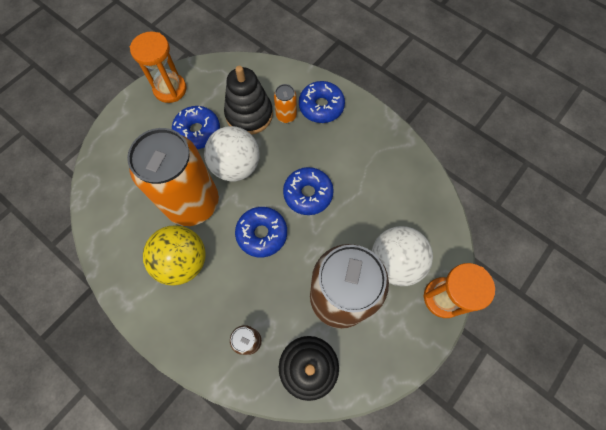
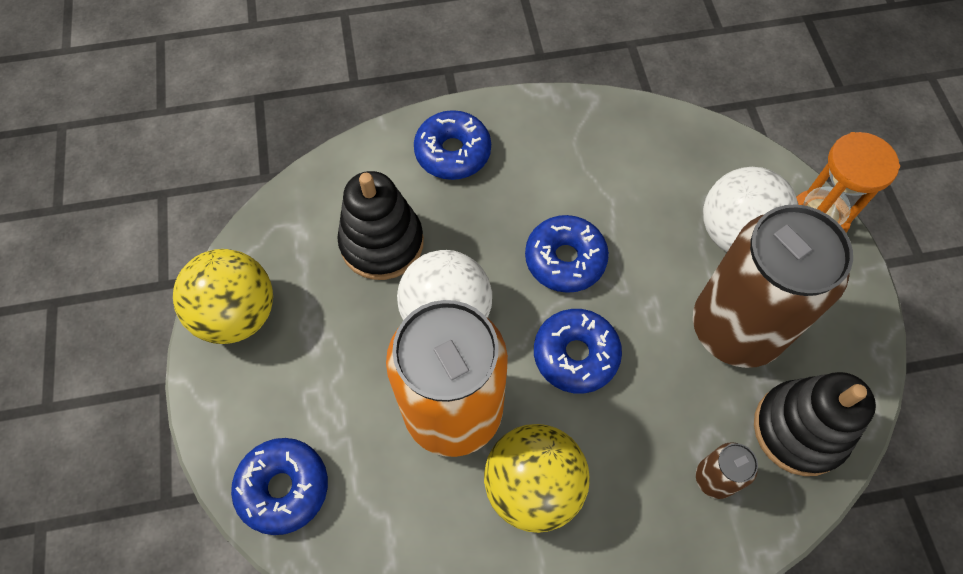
camera: 50 degrees left, 5 degrees down
(170, 89) = (237, 314): orange hourglass -> yellow ball
(197, 131) = (345, 326): blue donut -> blue donut (283, 488)
(286, 116) = (427, 201): orange can -> none

